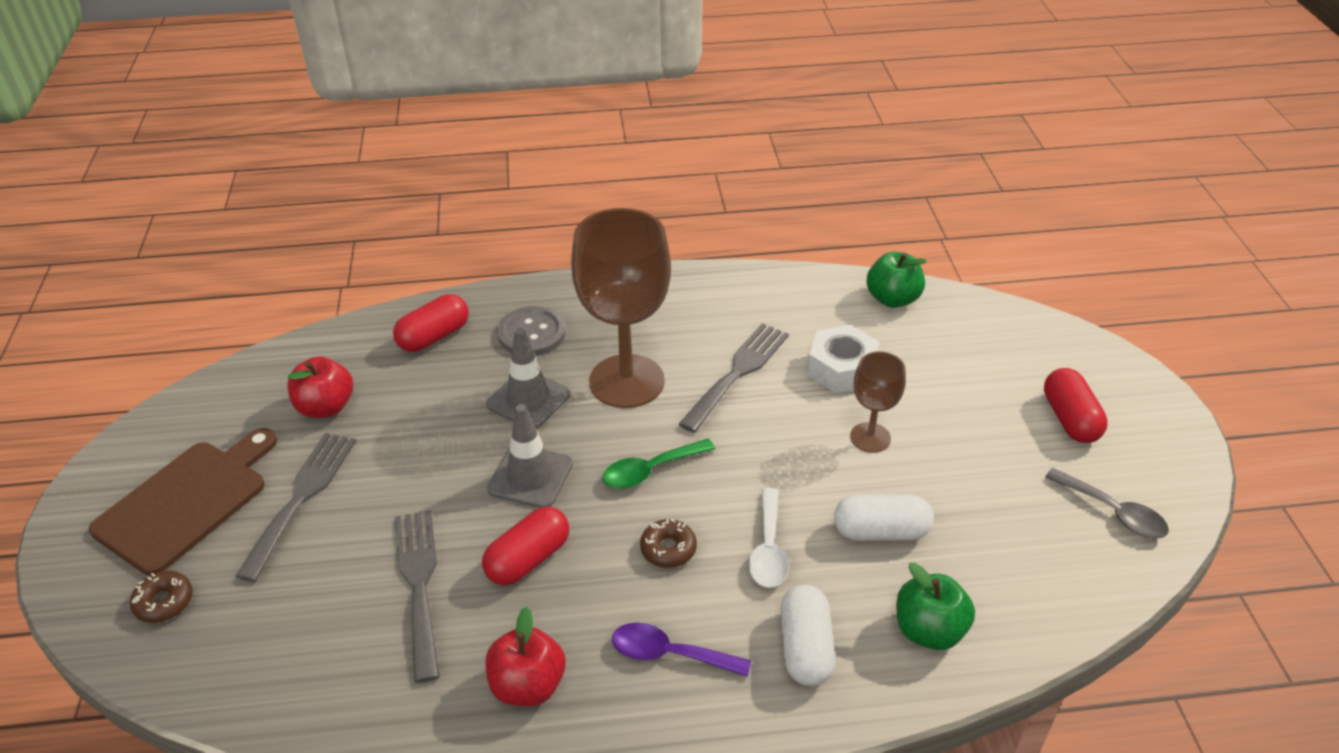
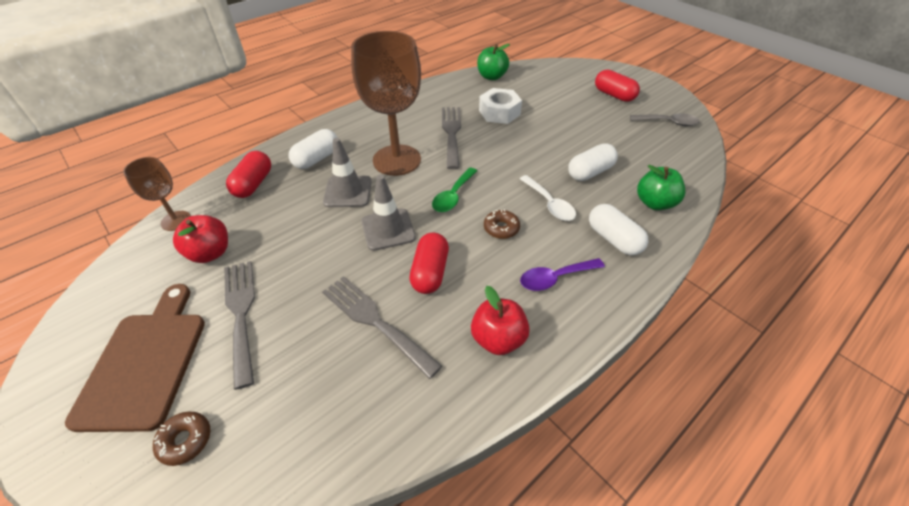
camera: 35 degrees left, 5 degrees up
(531, 333) = (317, 159): grey button -> white capsule
(870, 437) = (543, 135): brown goblet -> brown goblet (176, 221)

